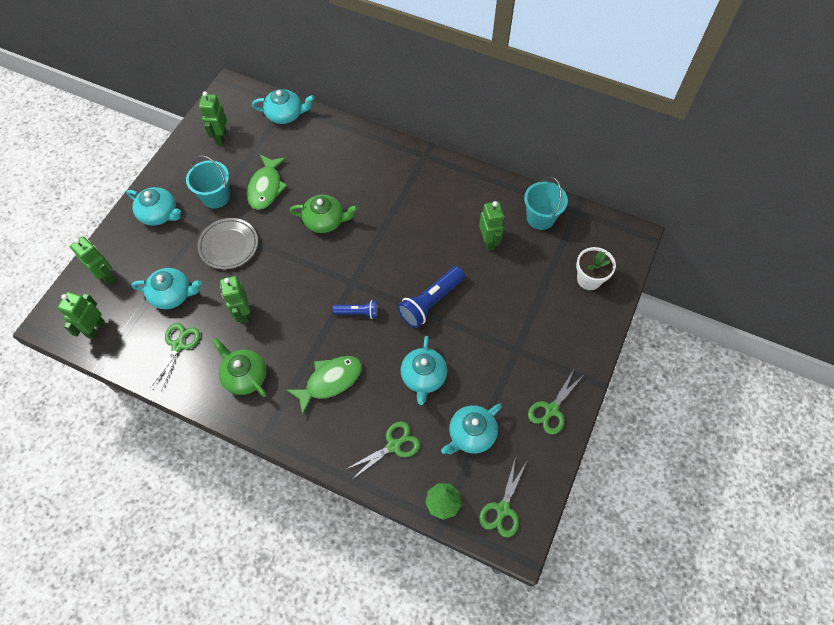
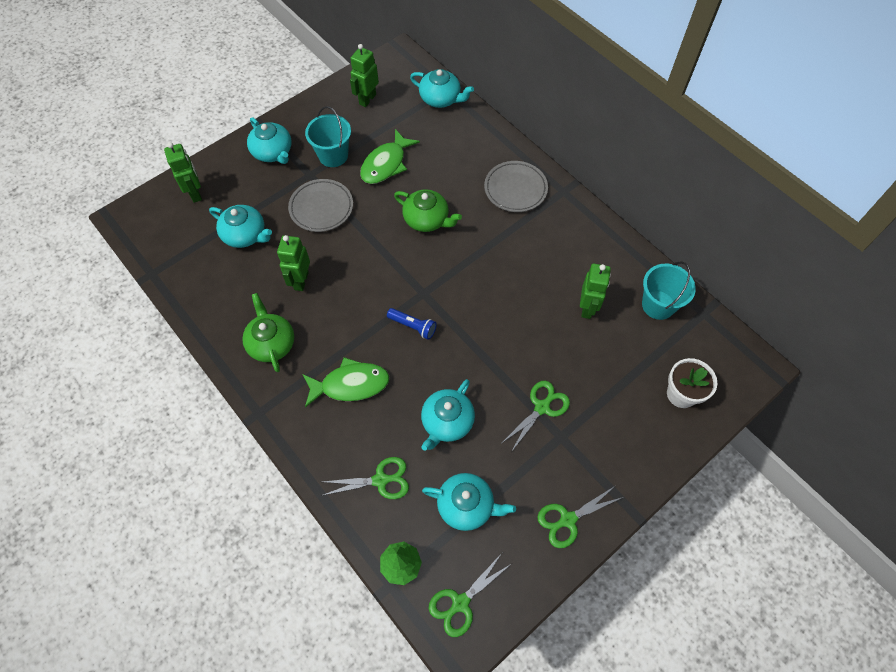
camera: 25 degrees right, 0 degrees up
(95, 329) = (161, 239): green robot -> none
(178, 345) = (226, 286): green scissors -> green scissors (542, 407)
(385, 168) = (515, 189): none -> grey plate
(430, 302) = (493, 346): blue flashlight -> none
(471, 434) = (466, 506): turquoise teapot -> turquoise teapot turned 150 degrees counterclockwise

